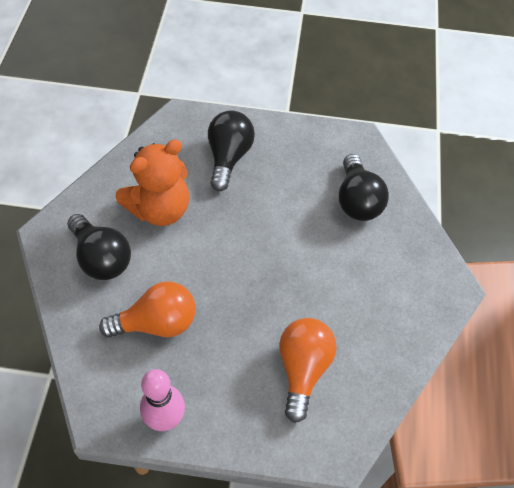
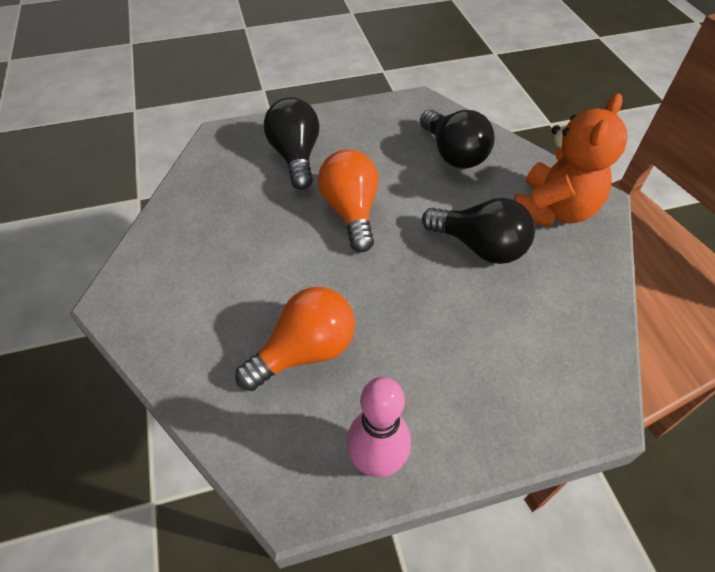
camera: 20 degrees left, 5 degrees down
(101, 258) = (198, 304): black light bulb -> black light bulb (479, 247)
(160, 209) = (244, 229): orange teddy bear -> orange teddy bear (552, 210)
(303, 369) = (503, 335): orange light bulb -> orange light bulb (351, 212)

